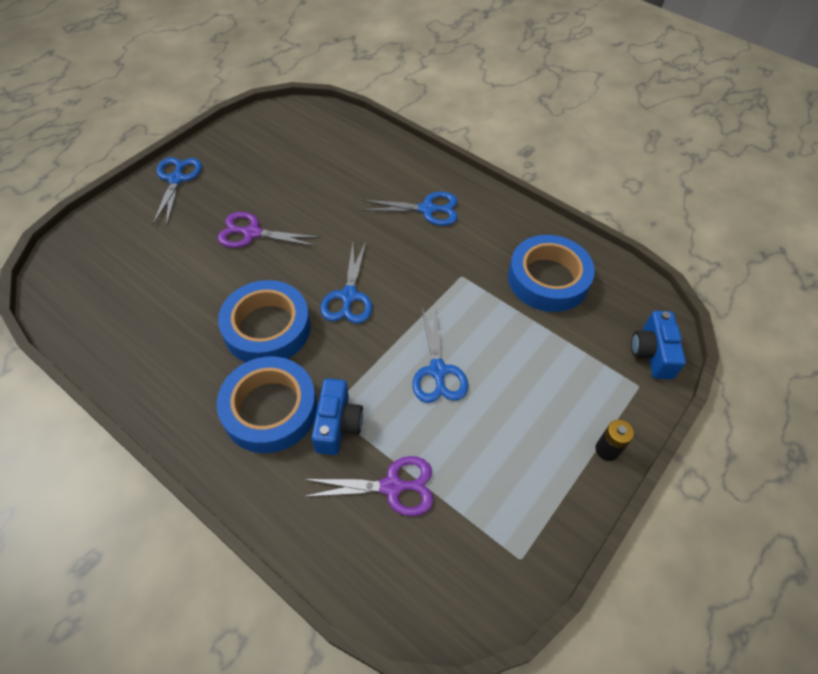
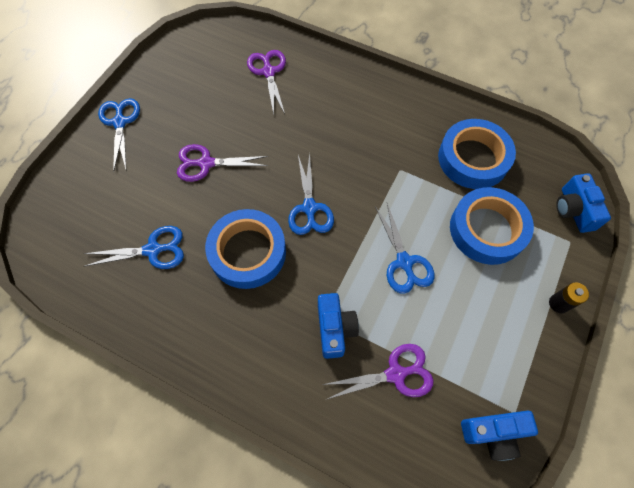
camera: 10 degrees left, 10 degrees up
(270, 409) = (273, 327): blue tape -> blue tape (487, 229)
(347, 157) = (268, 72): none -> purple scissors
(427, 209) = (353, 111): blue scissors -> blue scissors (153, 250)
(488, 576) = (493, 433): none -> blue camera

